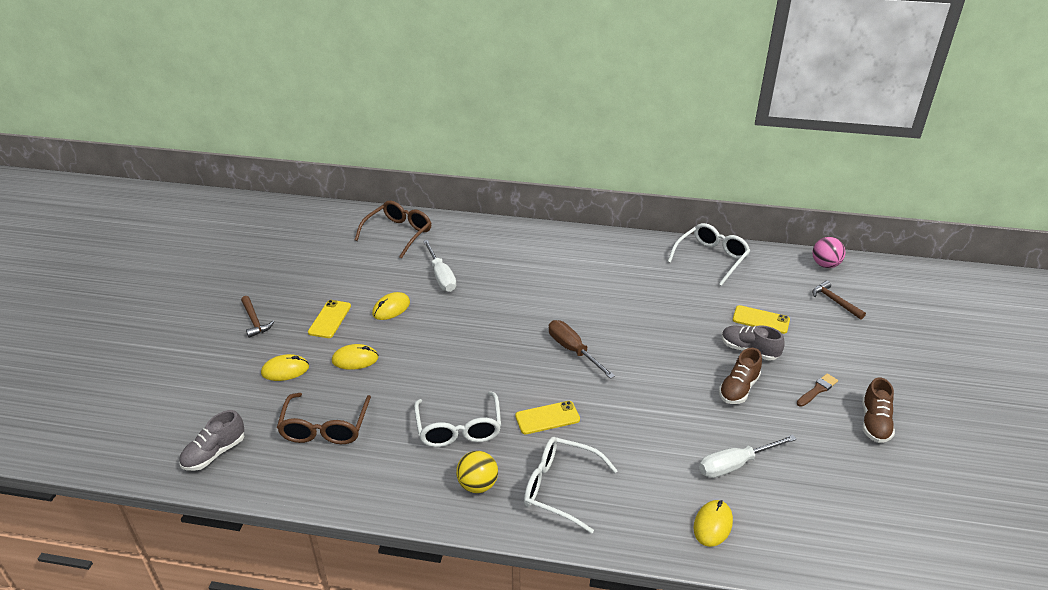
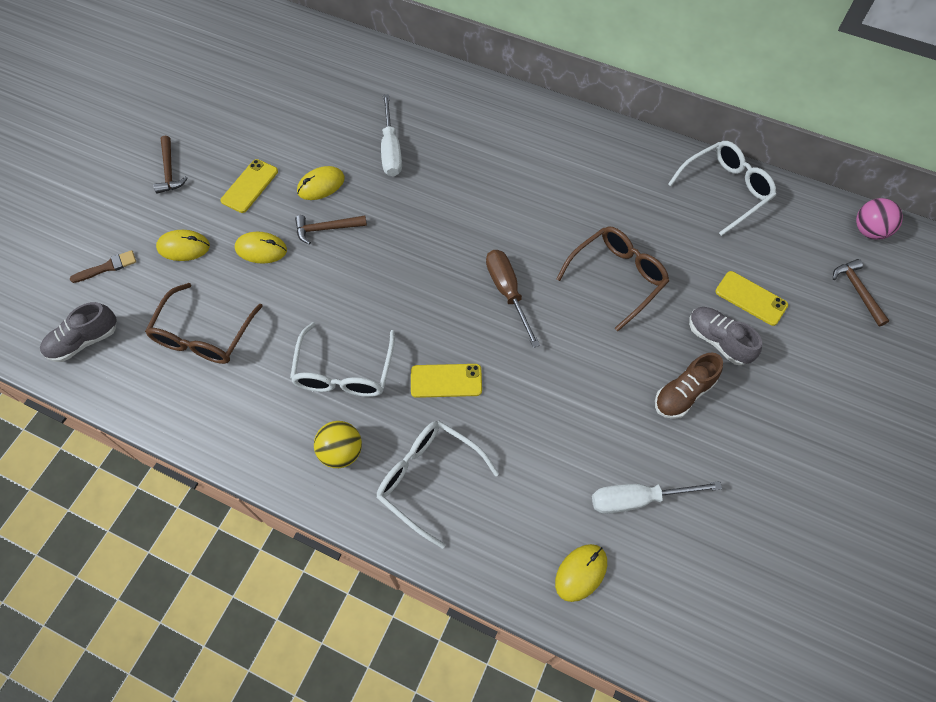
camera: 15 degrees right, 25 degrees up
(399, 233) = (362, 75): brown glasses -> brown glasses (617, 277)
(407, 336) = (326, 229): none -> brown hammer
(817, 390) = (780, 418): brown brush -> brown brush (107, 267)
(874, 423) = (831, 483): brown shoe -> none

